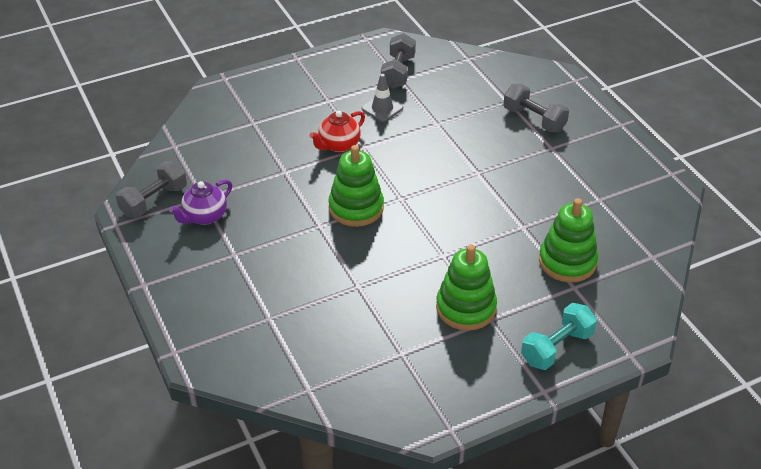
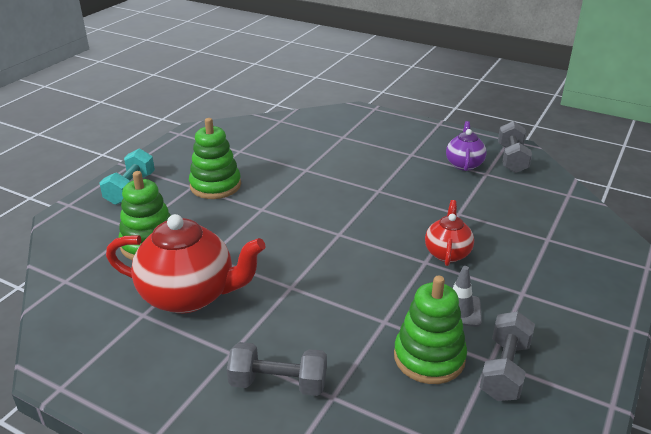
camera: 145 degrees right, 10 degrees down
(356, 208) = (366, 212): green stacking toy -> green stacking toy (429, 357)
(398, 72) = (504, 369): grey dumbbell -> grey dumbbell turned 45 degrees clockwise
(558, 199) = (189, 295): none -> red teapot

